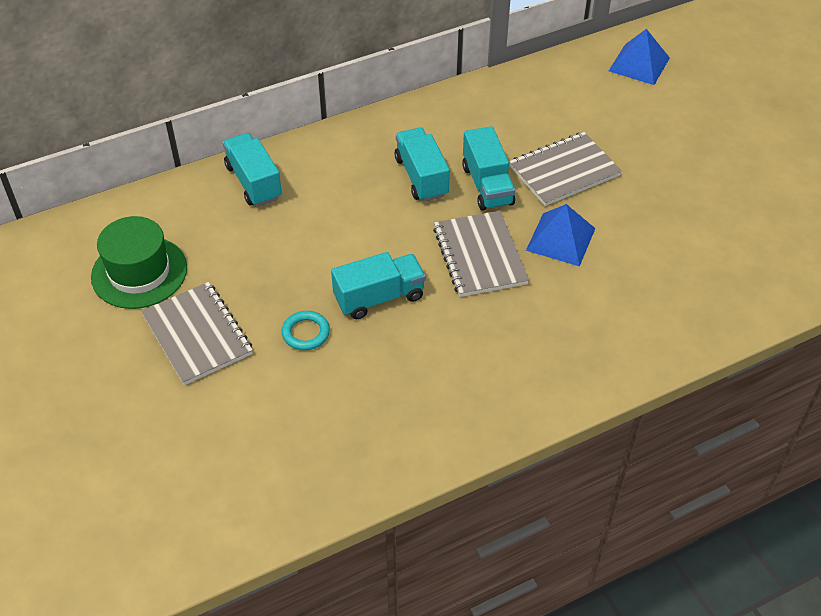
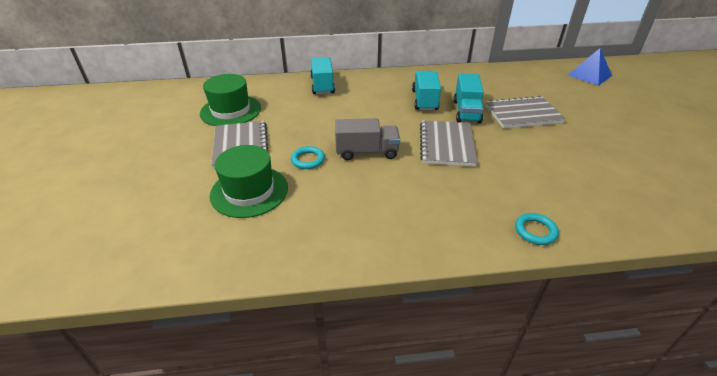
camera: 20 degrees right, 10 degrees down
(255, 405) = (249, 191): none -> green hat
(379, 297) = (366, 152): turquoise truck -> grey truck
(560, 239) = (509, 147): blue pyramid -> none
(619, 362) = (535, 231): none -> turquoise ring

